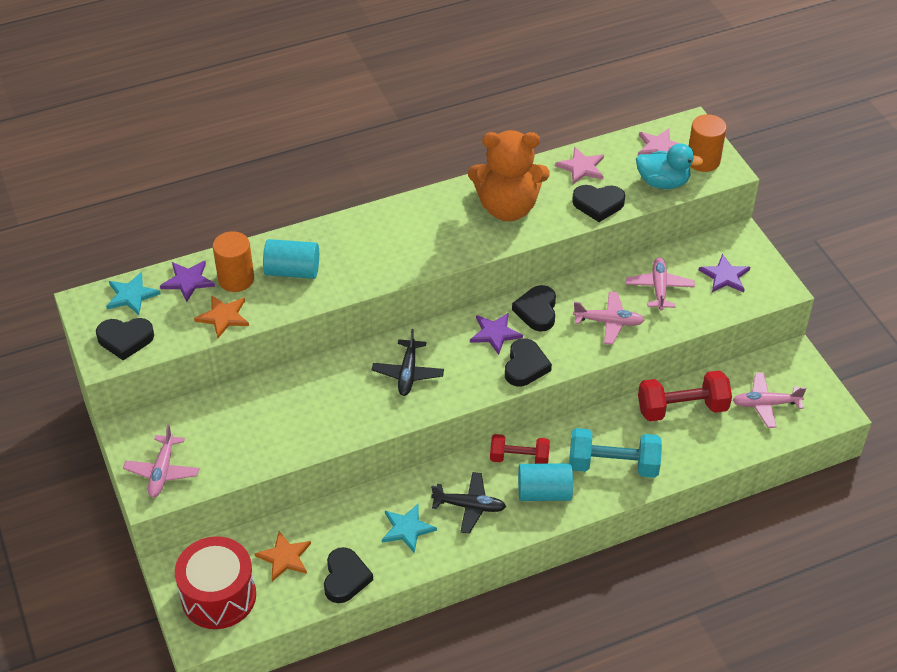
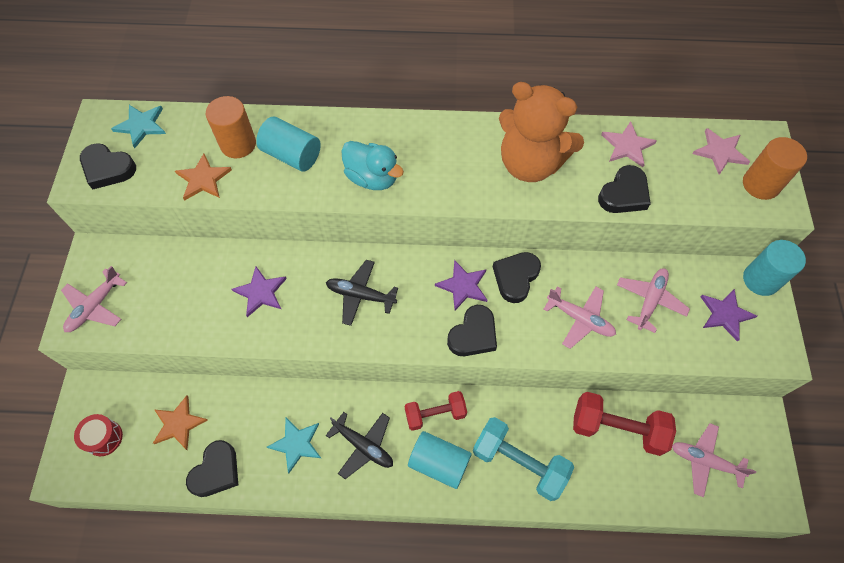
camera: 25 degrees right, 15 degrees up
(188, 281) = (196, 130): purple star -> purple star (261, 292)
(218, 596) = (104, 438): red drum -> red drum, size x0.51
(408, 373) = (360, 295): black plane -> black plane turned 75 degrees clockwise
(519, 458) = (435, 414): red dumbbell -> red dumbbell turned 45 degrees counterclockwise
(598, 204) = (624, 194): black heart -> black heart turned 75 degrees counterclockwise
(663, 182) = (705, 194): turquoise duck -> turquoise duck (372, 178)
(740, 240) = (761, 280): none -> turquoise cylinder

